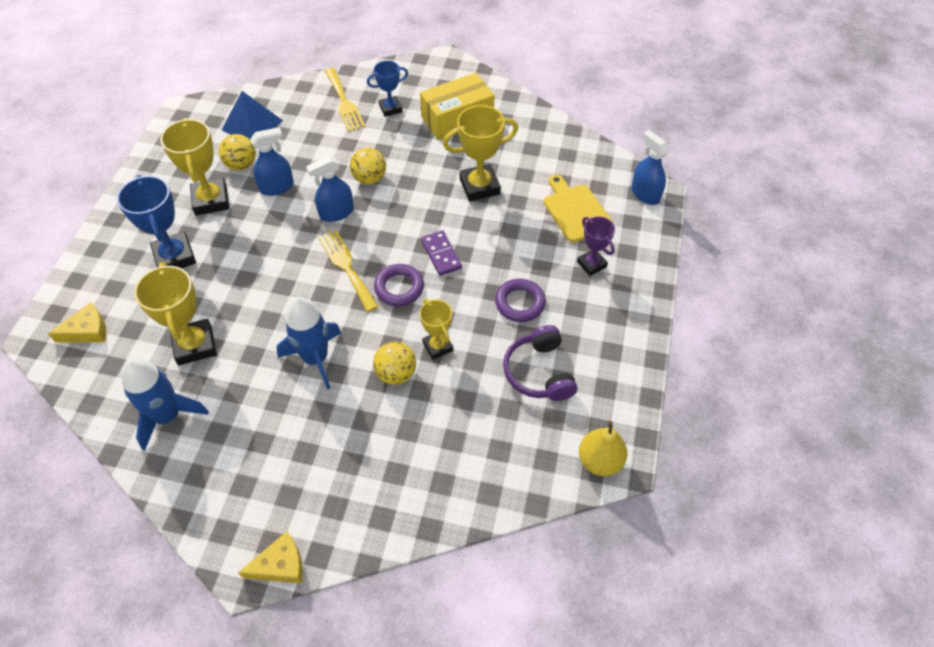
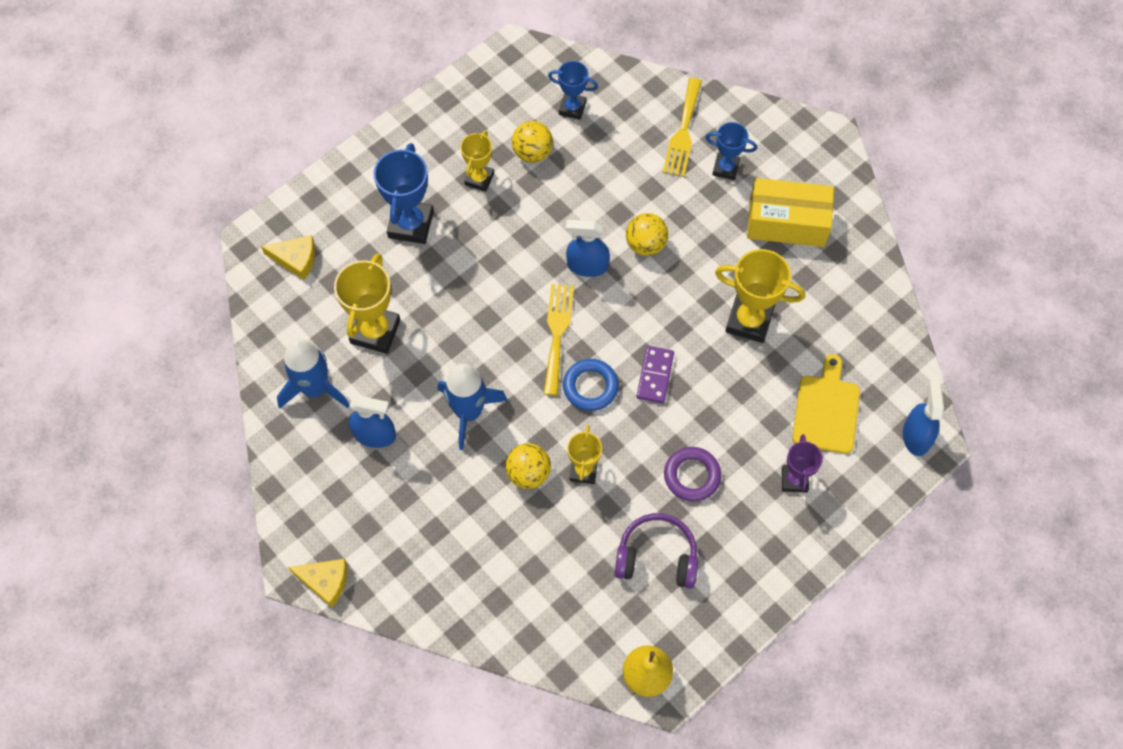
camera: 35 degrees right, 10 degrees up
(211, 200) = (479, 179): yellow trophy -> yellow trophy, size x0.61
(252, 125) = (572, 108): blue pyramid -> blue trophy
(277, 187) = (549, 200): blue spray bottle -> blue spray bottle (375, 435)
(399, 288) = (590, 387): purple ring -> blue ring
(539, 372) = (656, 557): purple headphones -> purple headphones turned 75 degrees clockwise

